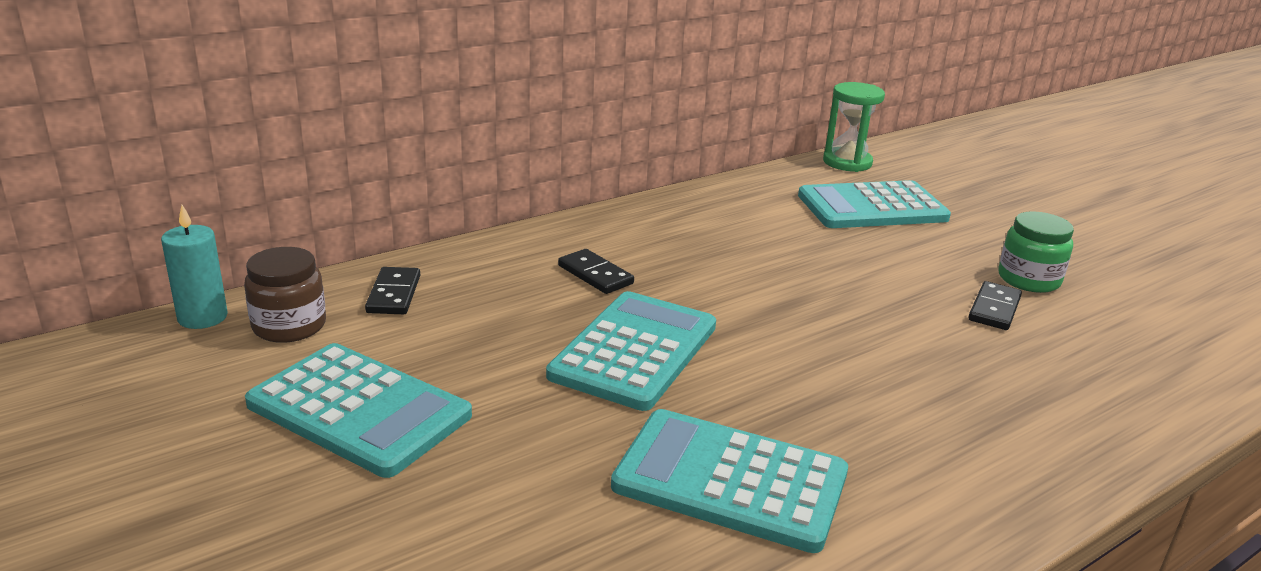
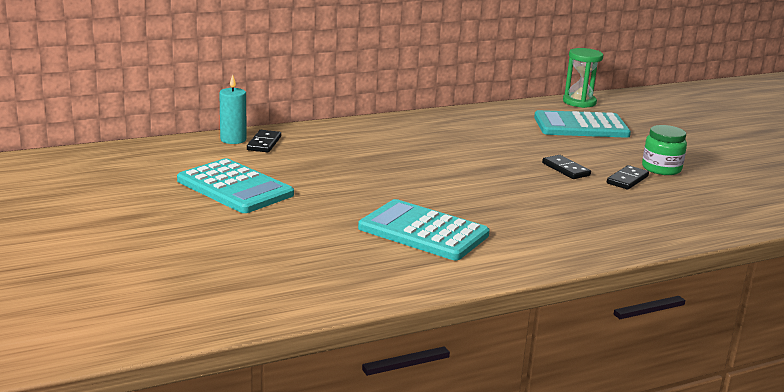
camera: 10 degrees right, 5 degrees down
(202, 317) = (157, 144): turquoise candle -> turquoise candle (233, 139)
(289, 326) = (203, 152): brown jar -> none
(595, 275) = (384, 144): black domino -> black domino (565, 169)
(635, 351) = (394, 178): turquoise calculator -> none

